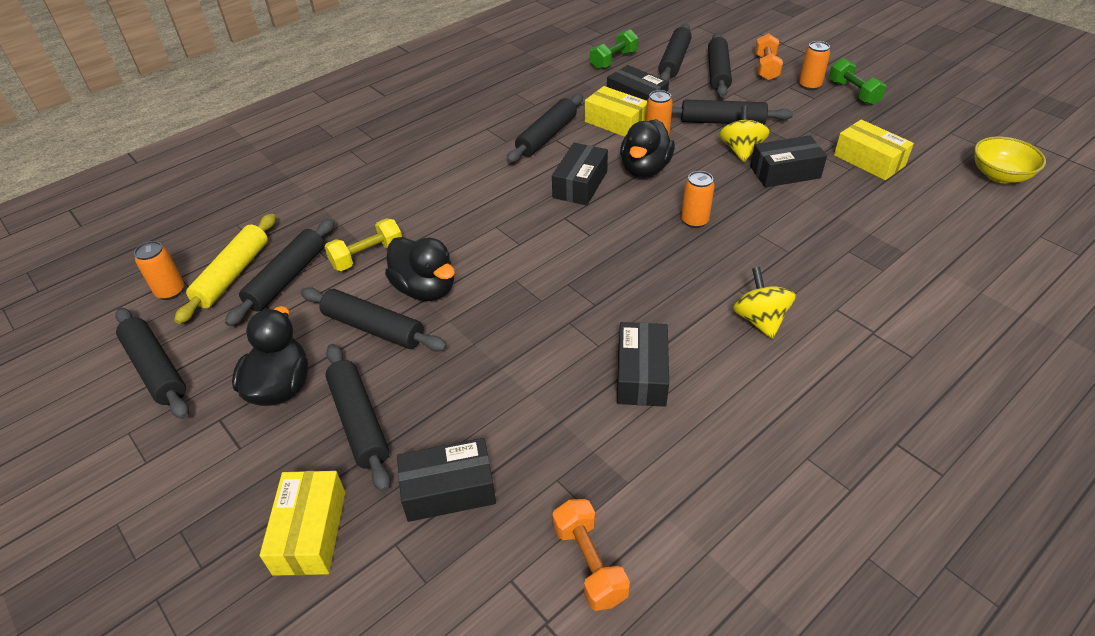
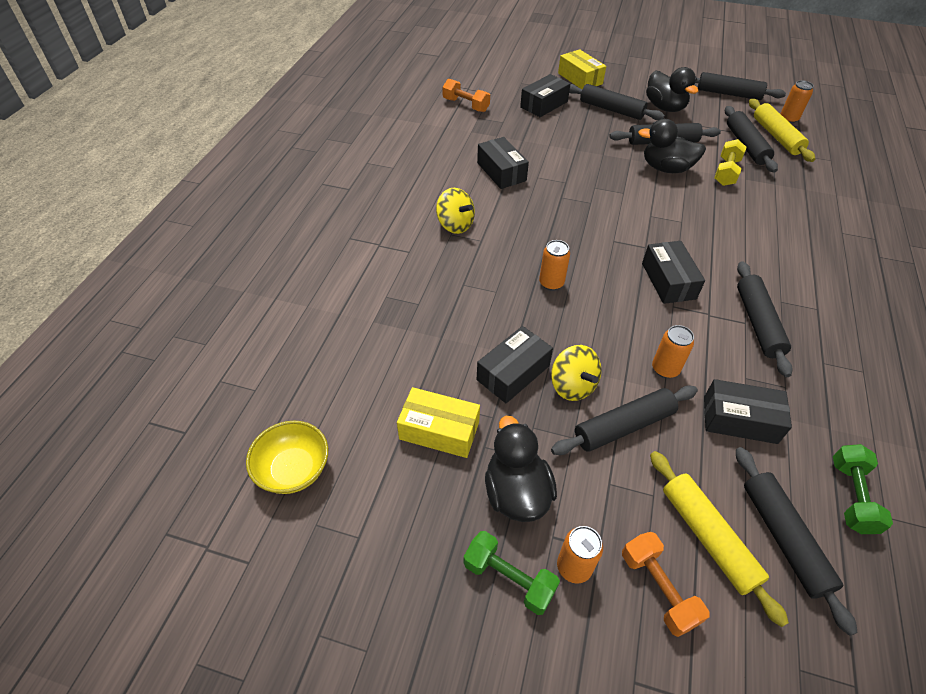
camera: 145 degrees right, 5 degrees up
(616, 123) = (721, 372): yellow box -> none
(645, 169) = (636, 321): black duck -> black duck (516, 492)
(718, 72) = (707, 537): black rolling pin -> yellow rolling pin

